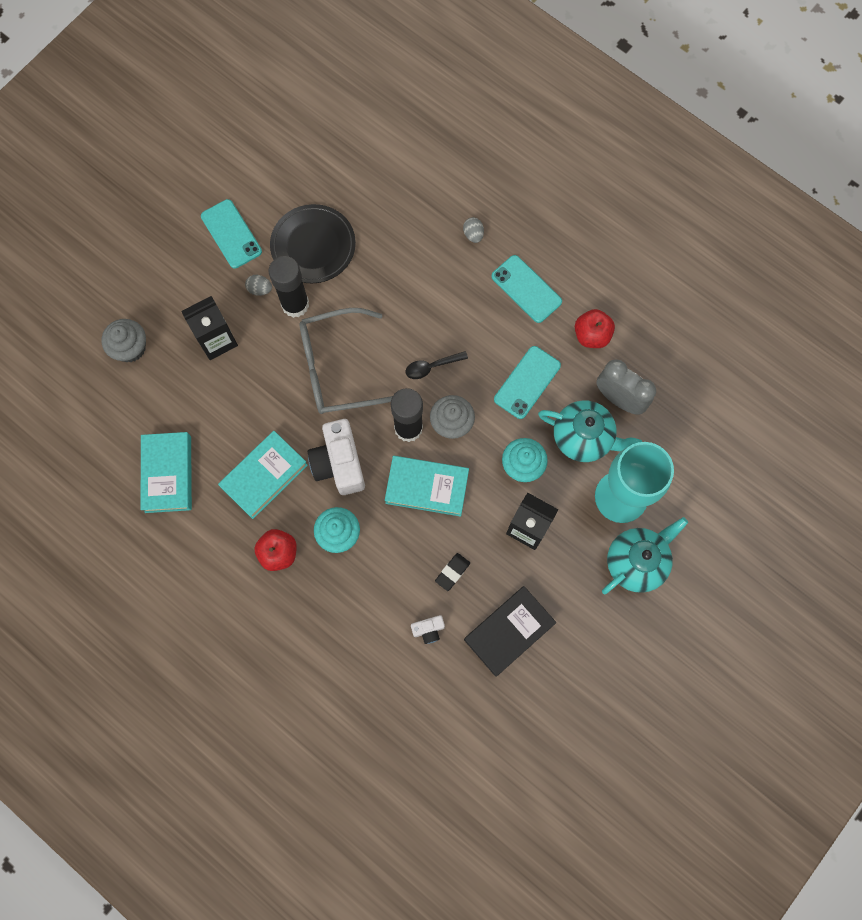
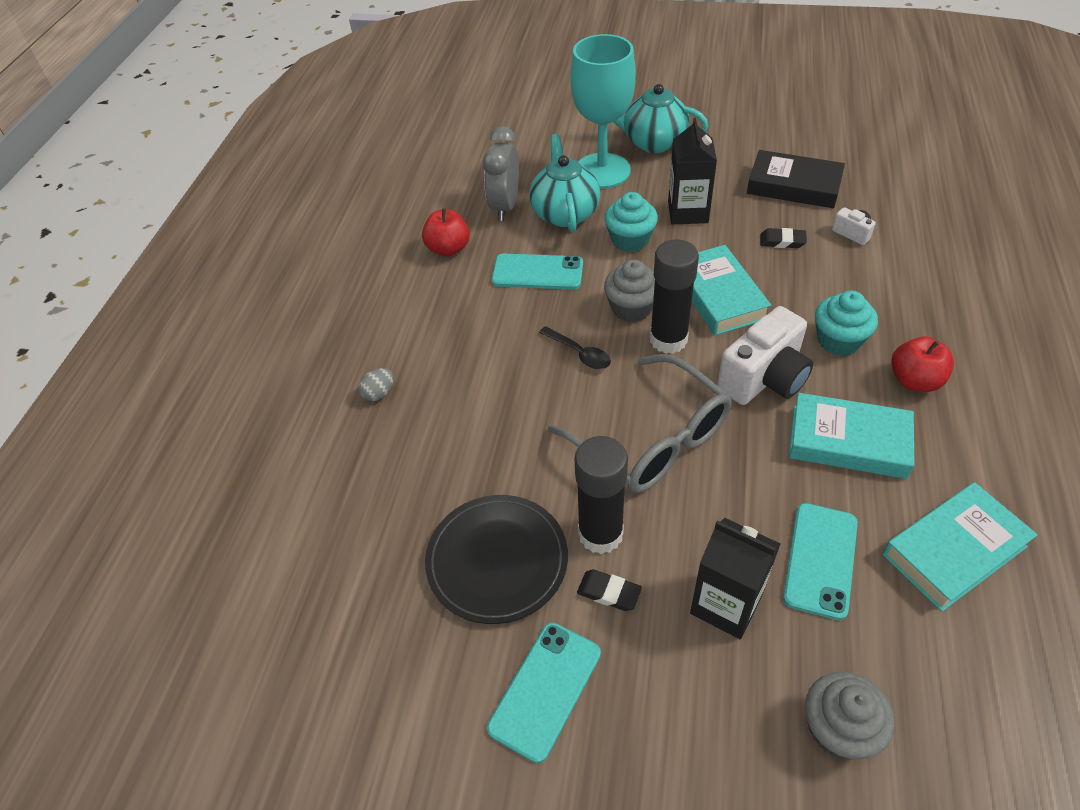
camera: 115 degrees left, 25 degrees down
(260, 289) = (609, 592): grey egg -> black eraser
(526, 289) = (425, 317): turquoise phone -> turquoise phone (820, 560)

